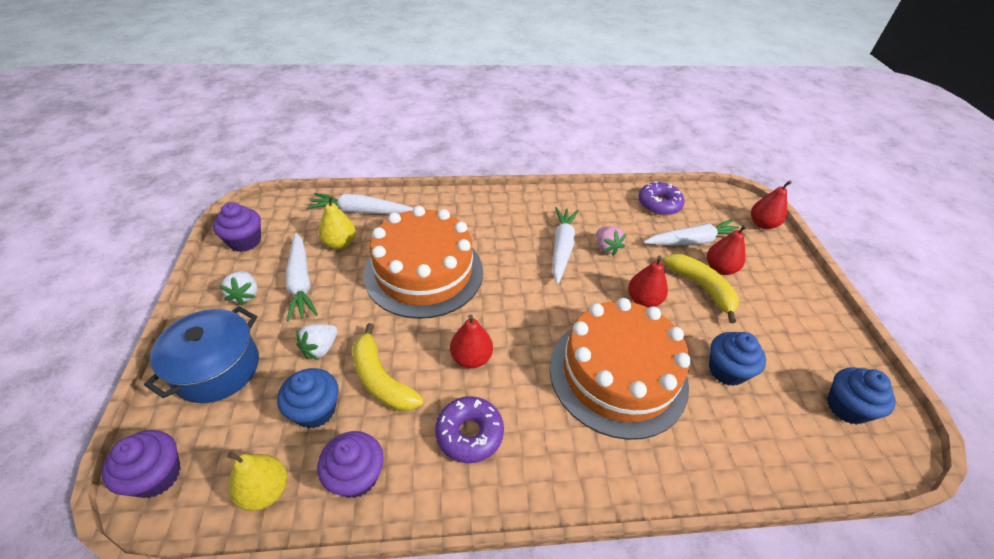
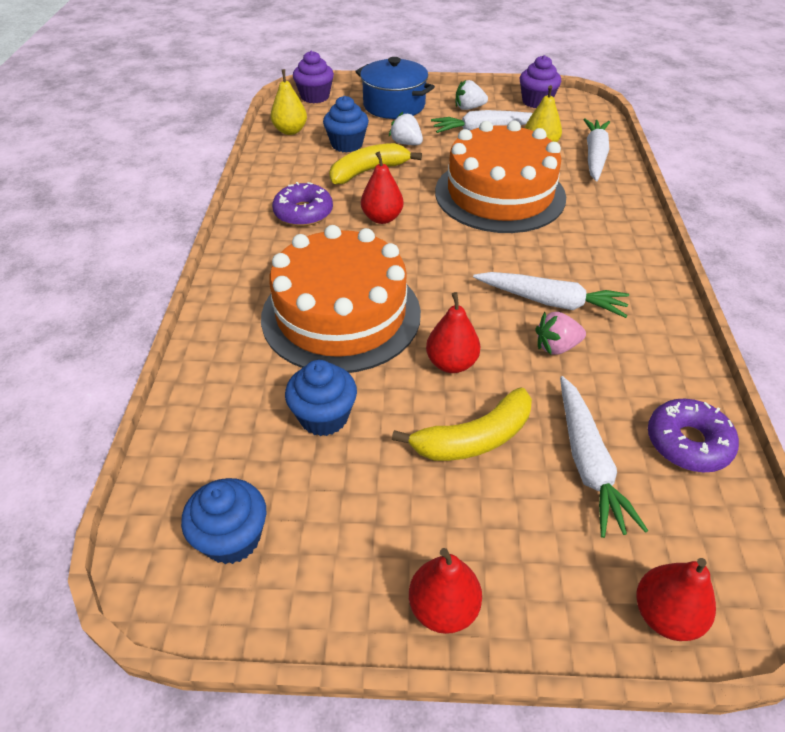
camera: 100 degrees right, 0 degrees up
(356, 476) = (287, 163): purple cupcake -> none
(720, 268) = (519, 480): red pear -> red pear (443, 608)

